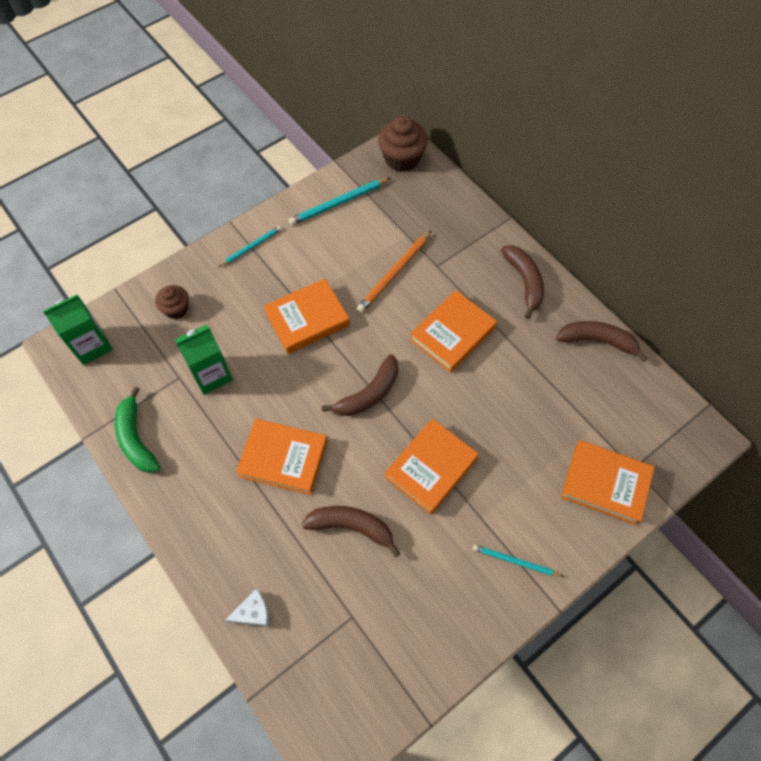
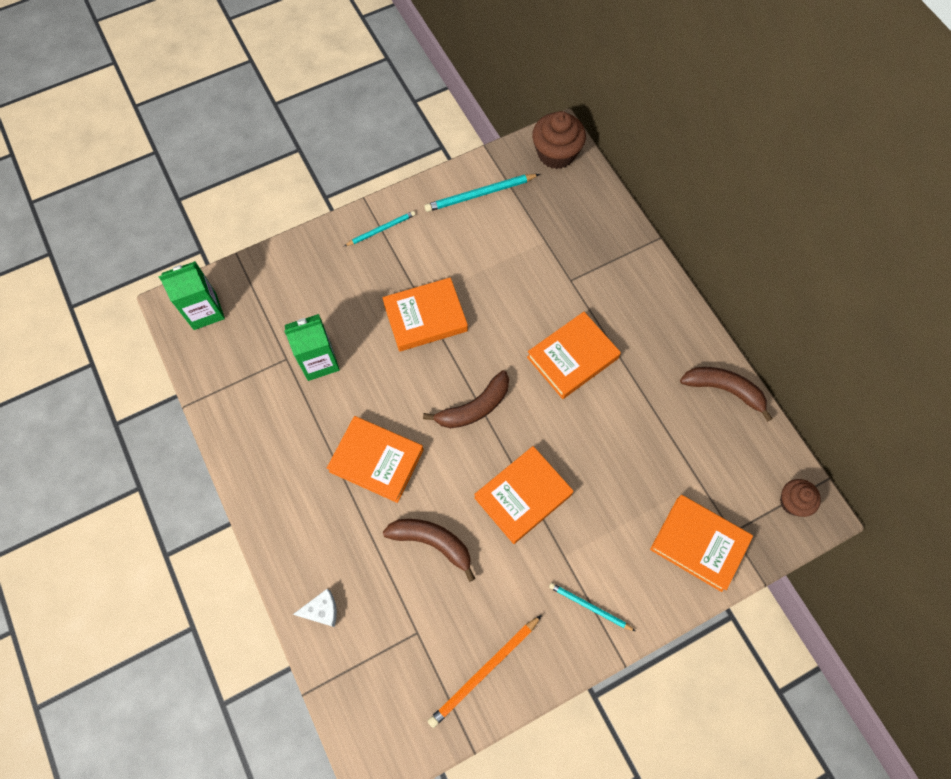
camera: 10 degrees right, 5 degrees up
(136, 438) = (235, 415): green banana -> none
(176, 309) = (294, 285): brown cupcake -> brown cupcake (793, 502)
(394, 273) = (524, 281): orange pencil -> orange pencil (484, 671)
(524, 282) = (660, 312): brown banana -> none

